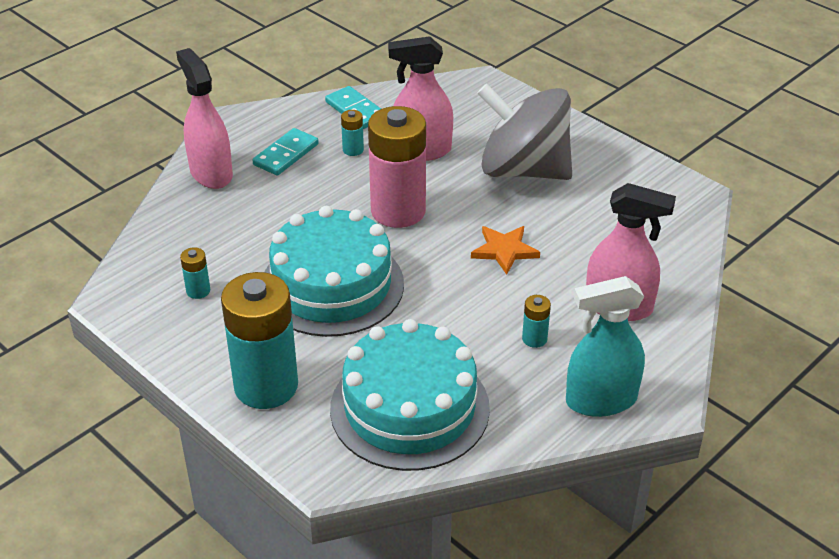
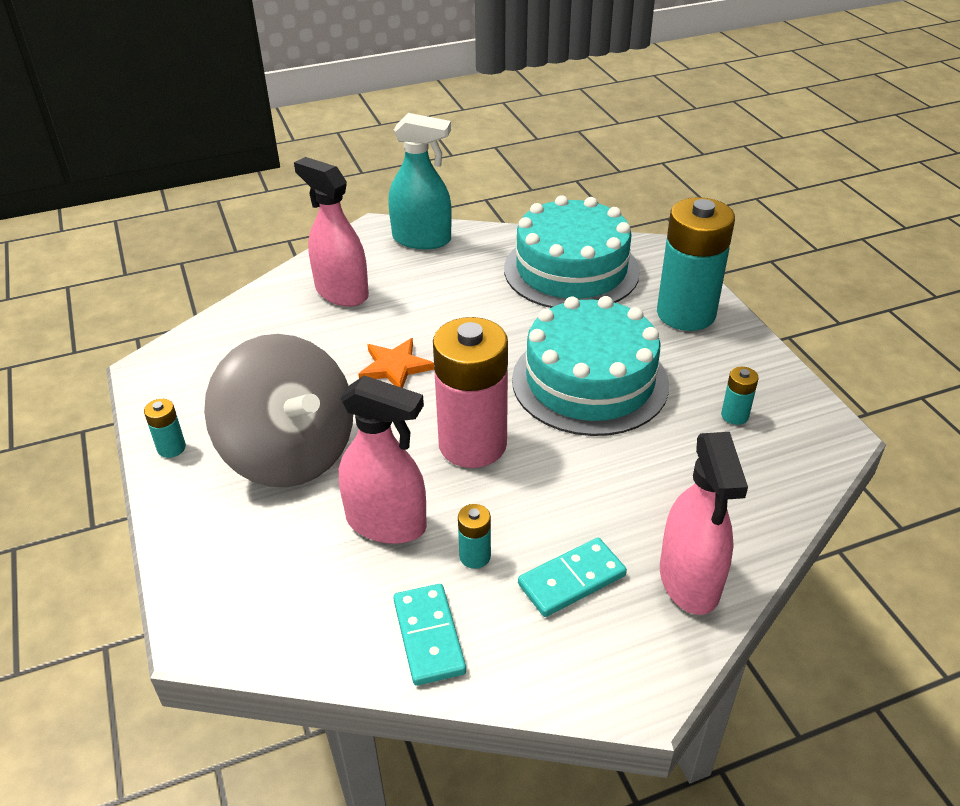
camera: 155 degrees left, 0 degrees up
(534, 339) = (434, 288): turquoise battery -> turquoise battery (171, 448)

